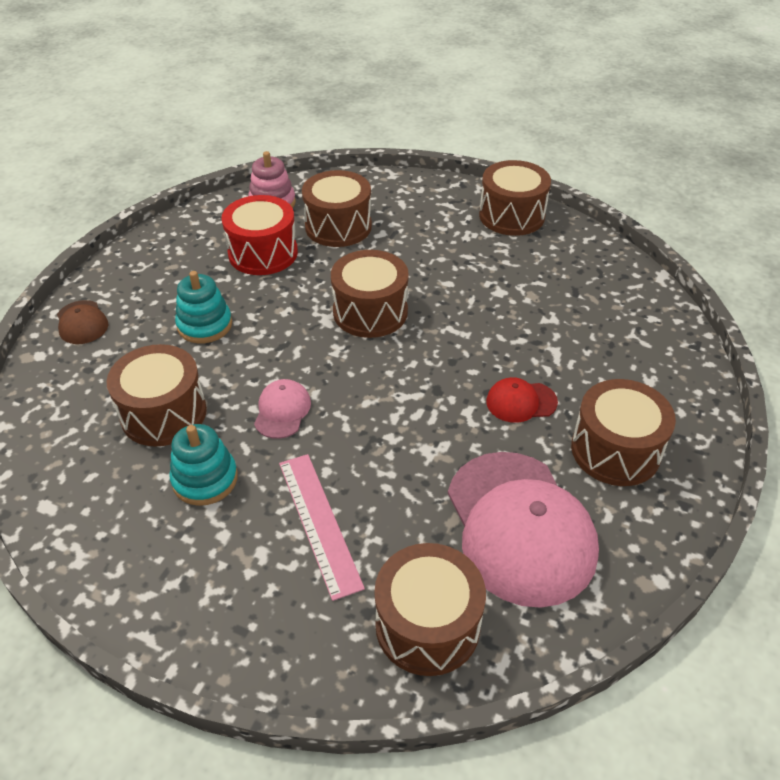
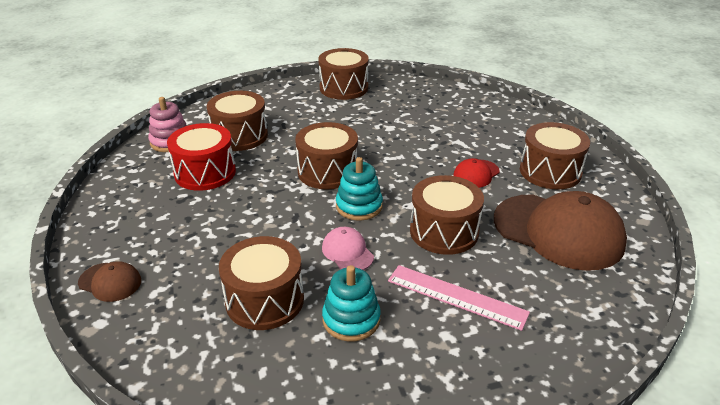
camera: 40 degrees left, 10 degrees down
(205, 325) = (220, 233): turquoise stacking toy -> turquoise stacking toy (359, 206)
(427, 625) = (584, 306): brown drum -> brown drum (444, 231)
(520, 527) = (558, 231): pink cap -> brown cap

